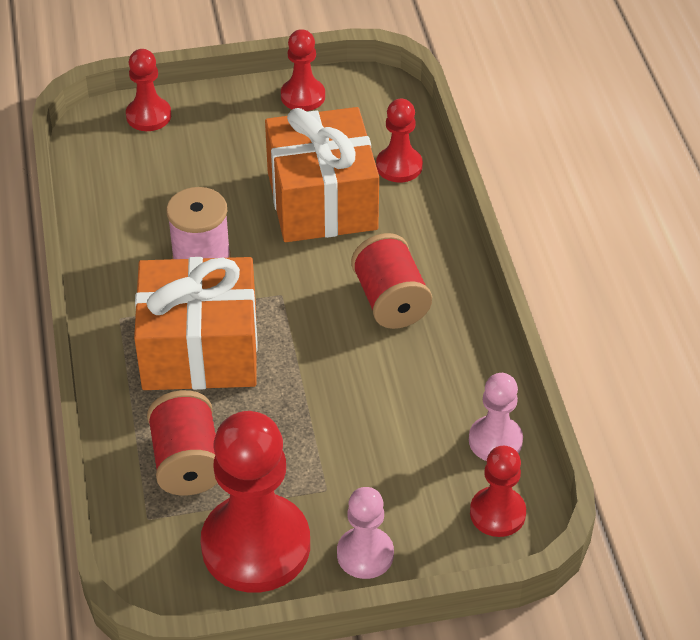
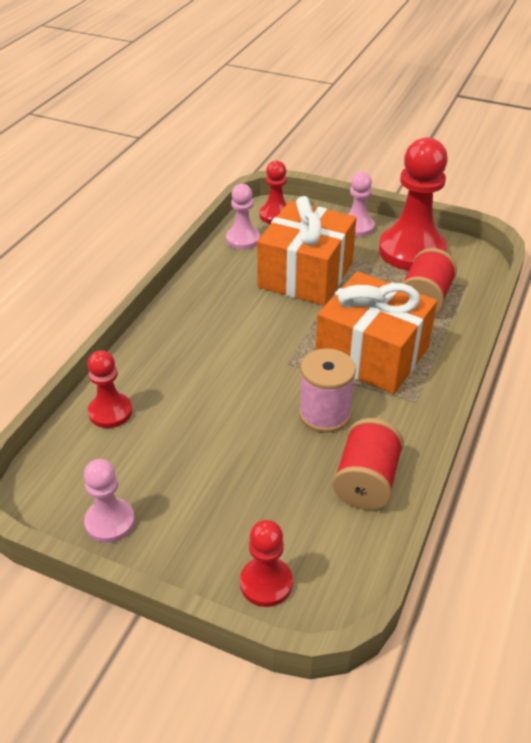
camera: 145 degrees left, 5 degrees down
(303, 96) = (110, 522): red pawn -> pink pawn
(322, 200) = (195, 414): orange gift -> orange gift (305, 275)
(390, 301) = (222, 326): red spool -> red spool (366, 481)

